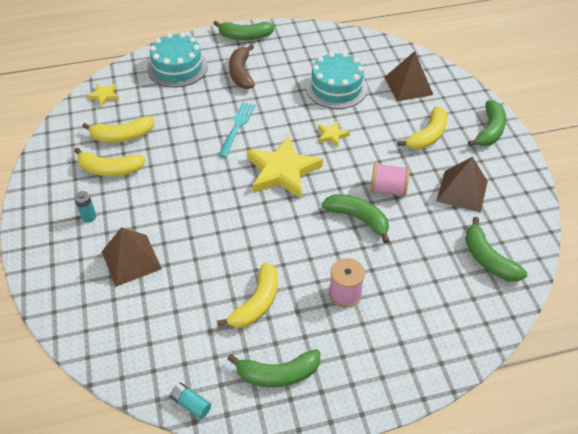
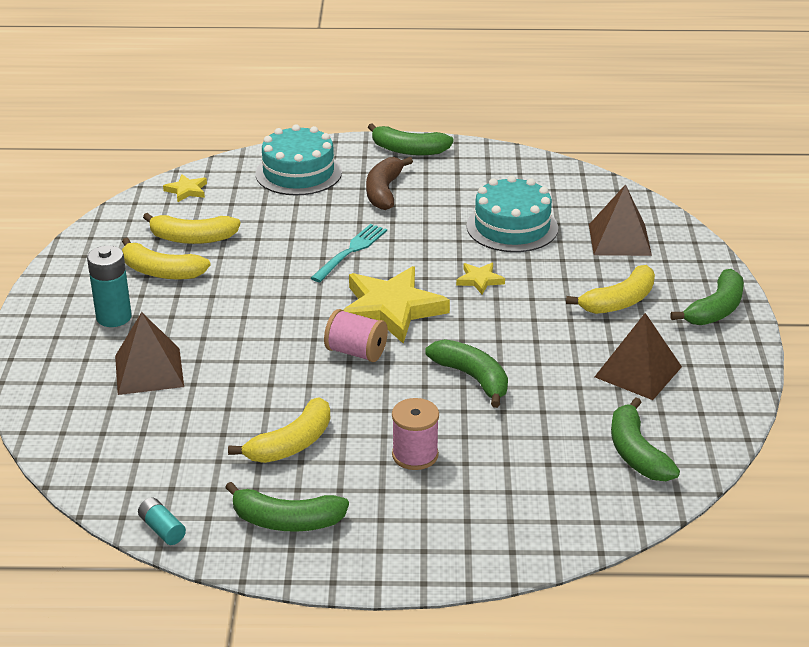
camera: 15 degrees right, 15 degrees down
(89, 217) = (114, 317): turquoise battery -> turquoise battery, size x1.74
(388, 189) = (531, 352): pink spool -> pink spool (356, 352)

